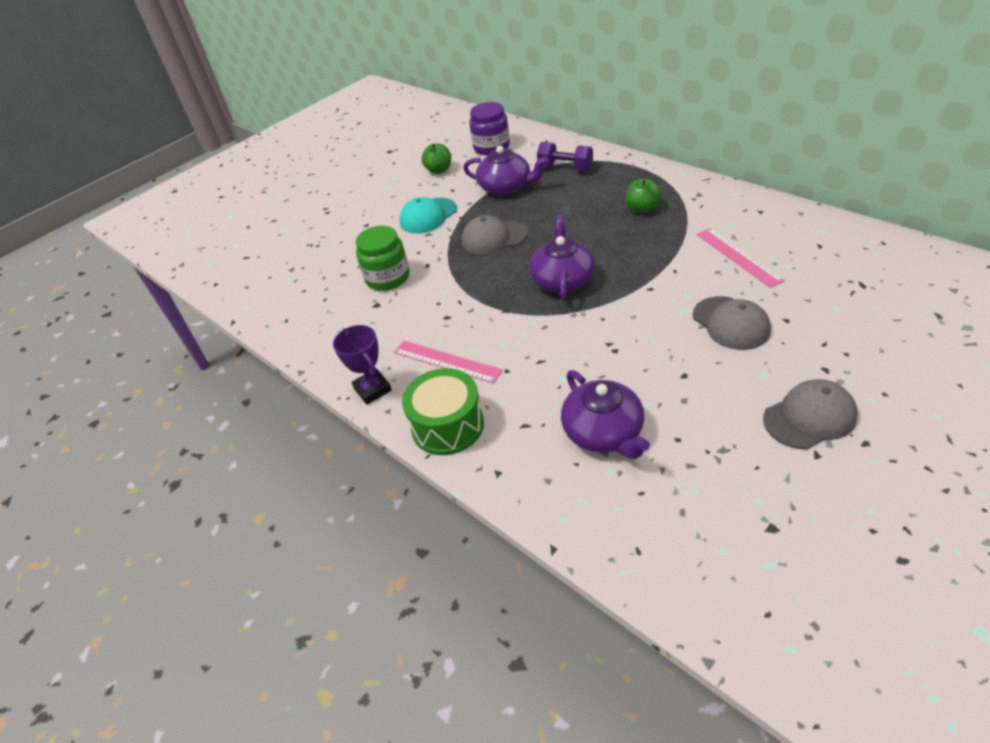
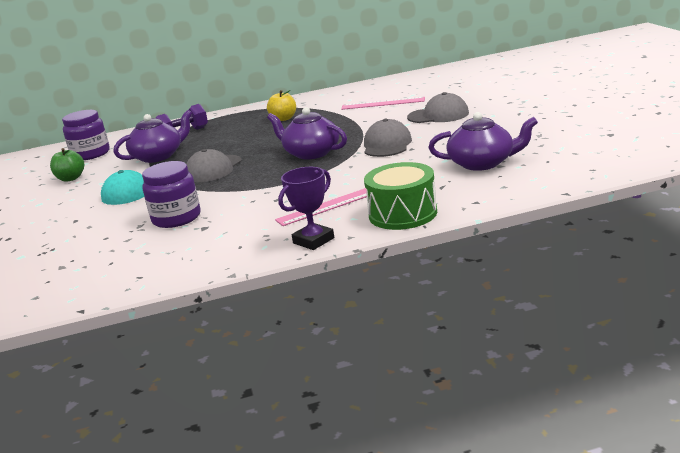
camera: 60 degrees left, 20 degrees down
(372, 389) = (313, 240): purple trophy -> purple trophy turned 45 degrees counterclockwise
(388, 278) = (176, 218): green jar -> purple jar
(642, 209) = (284, 119): green apple -> yellow apple
(809, 417) = (541, 112): grey cap -> grey cap (387, 145)

